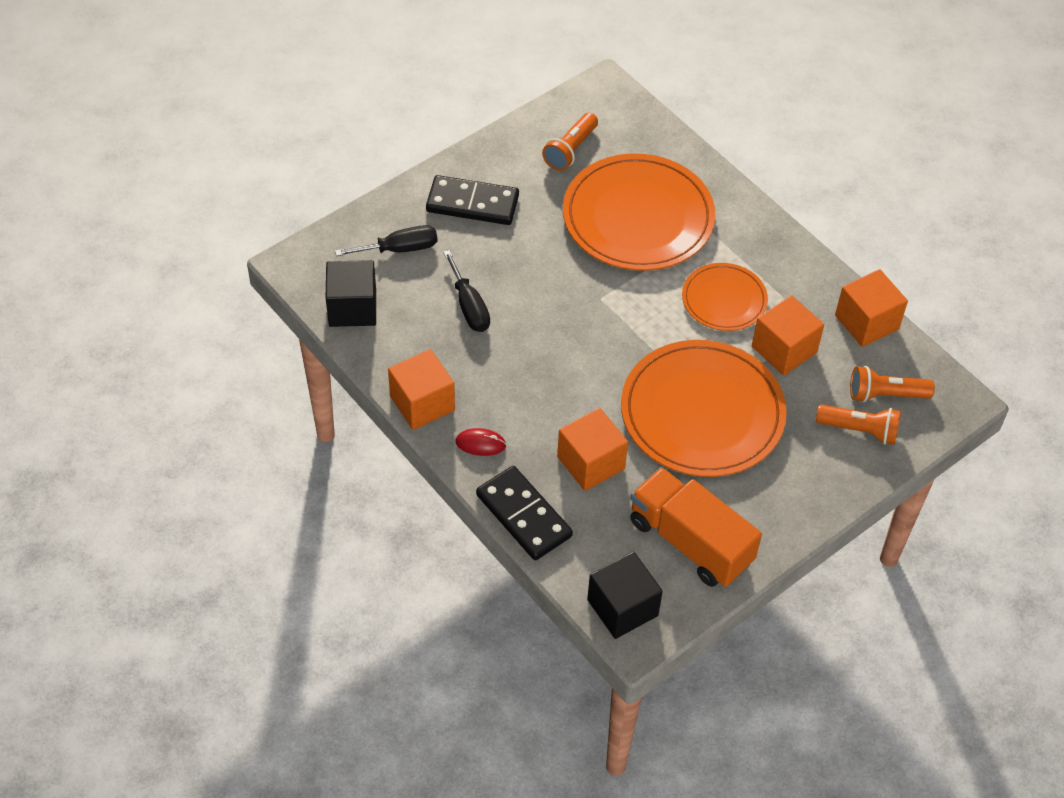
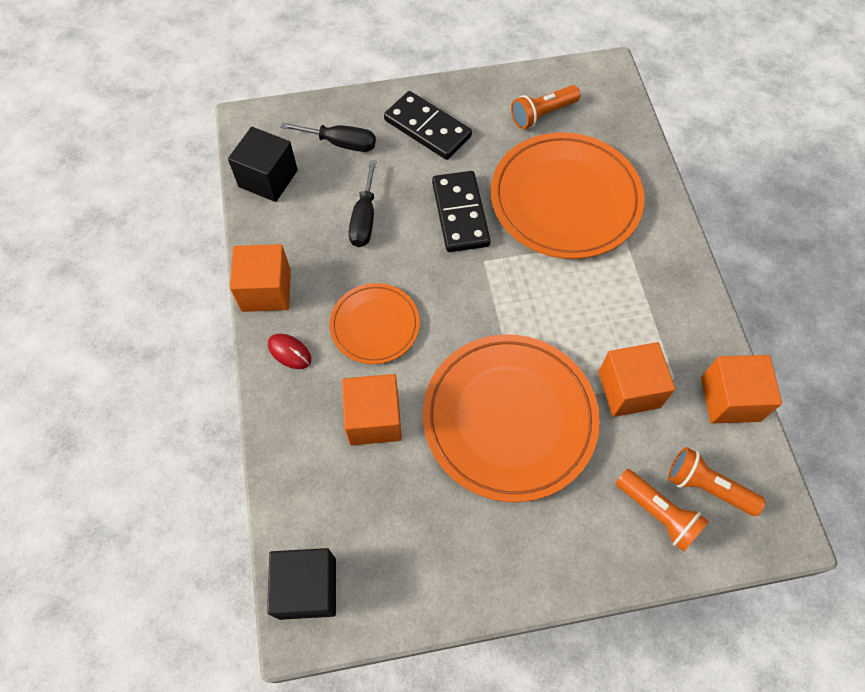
camera: 30 degrees right, 10 degrees up
(523, 515) = (280, 442): black domino -> black domino (460, 214)
(690, 542) = (415, 550): orange truck -> none
(724, 300) = (599, 312): orange plate -> orange plate (375, 325)

